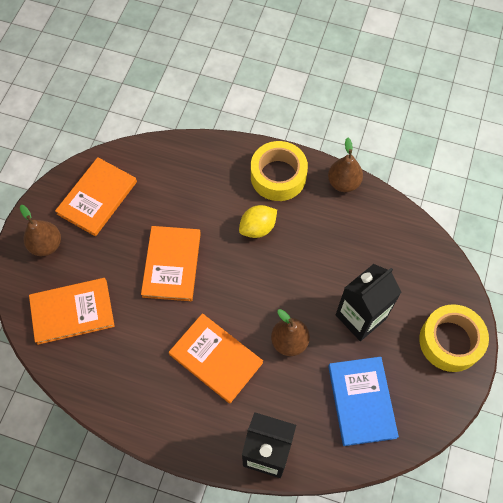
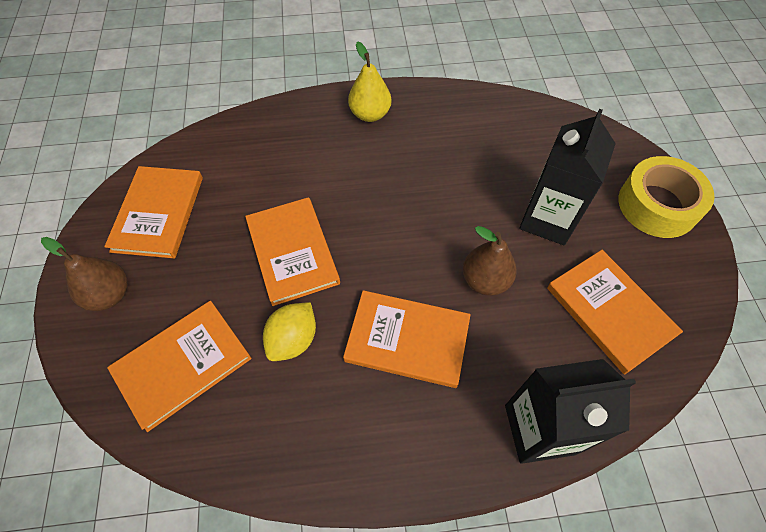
camera: 25 degrees left, 5 degrees down
(257, 228) = (376, 173): yellow lemon -> yellow lemon (293, 339)
(278, 176) = (370, 114): yellow tape -> yellow pear
(343, 183) = (445, 96): brown pear -> none
(361, 401) = (609, 311): blue book -> orange book

